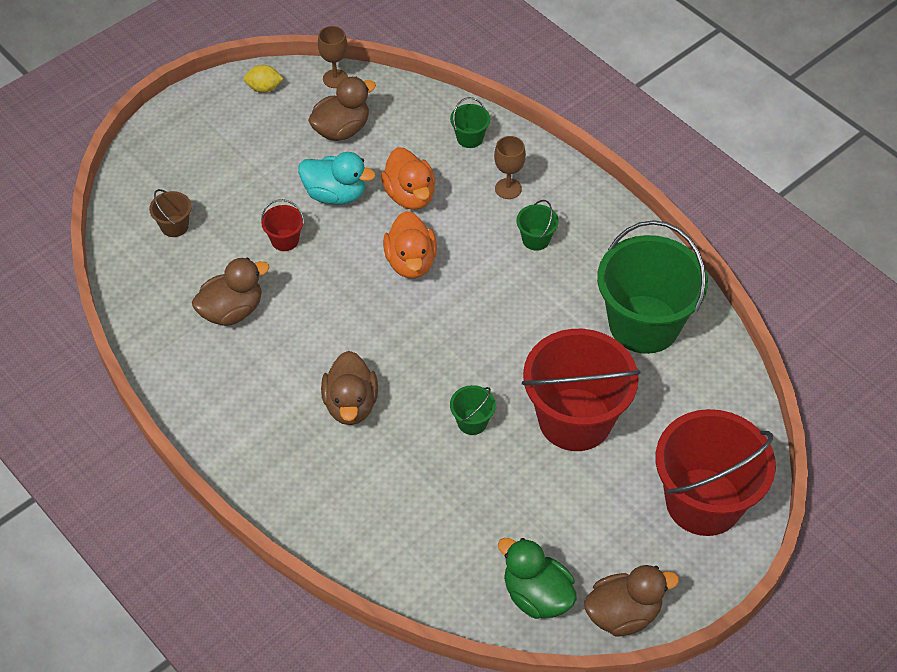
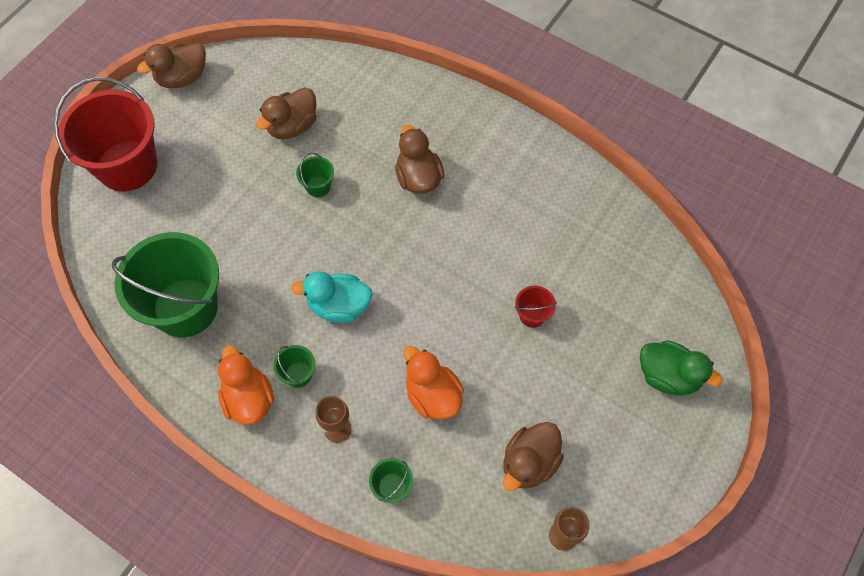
camera: 165 degrees right, 10 degrees up
(174, 226) = (638, 305): brown bucket -> none
(232, 311) = (547, 235): brown duck -> brown duck (292, 126)
(264, 88) = (633, 500): yellow lemon -> none
(335, 194) = (505, 378): turquoise duck -> turquoise duck (339, 306)
(411, 262) = (409, 320): orange duck -> orange duck (249, 399)
(536, 595) = (244, 76): green duck -> green duck (668, 376)
(575, 419) = (235, 207): red bucket -> none

